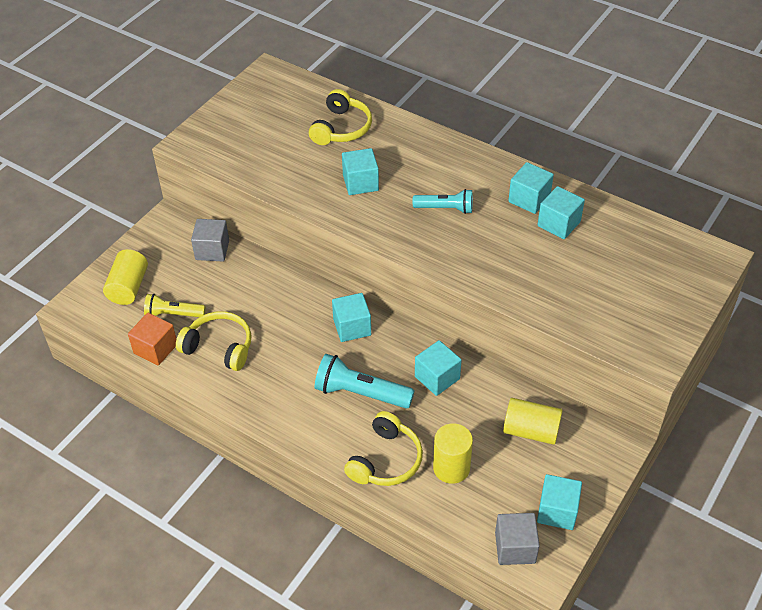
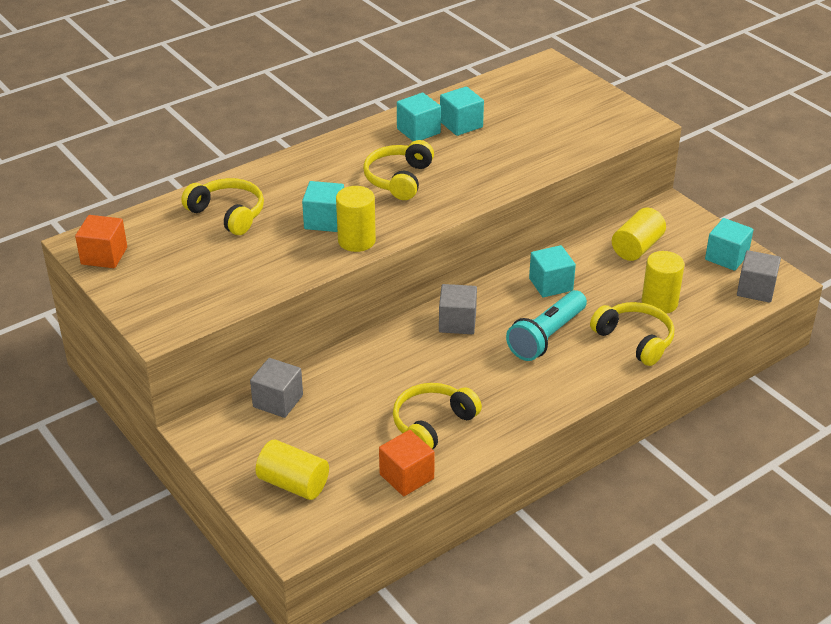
camera: 70 degrees left, 10 degrees down
(173, 314) = (361, 452): yellow flashlight -> none
(259, 87) = (104, 256): none -> orange cube
(342, 209) = (356, 241): none -> yellow cylinder
(352, 327) = (457, 322): turquoise cube -> grey cube
(445, 209) = (399, 179): turquoise flashlight -> yellow headphones

